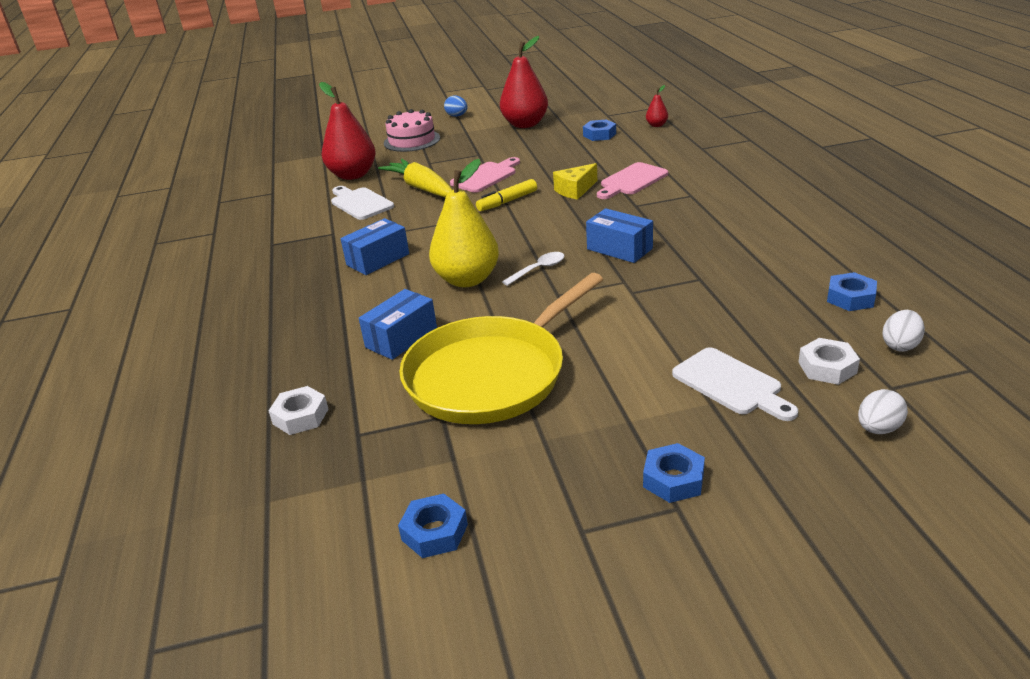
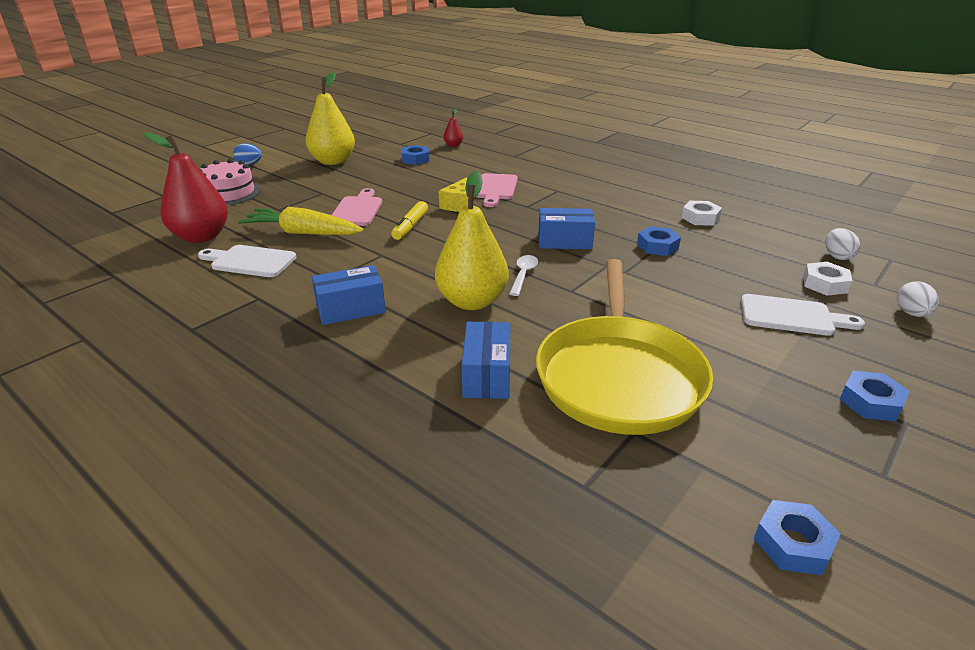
camera: 40 degrees left, 0 degrees up
(300, 416) = (497, 498): white nut -> white nut (700, 218)
(378, 259) = (351, 309): blue box -> blue box turned 60 degrees clockwise
(525, 124) = (333, 161): red pear -> yellow pear
(850, 298) = (765, 234): blue nut -> blue nut (657, 246)

